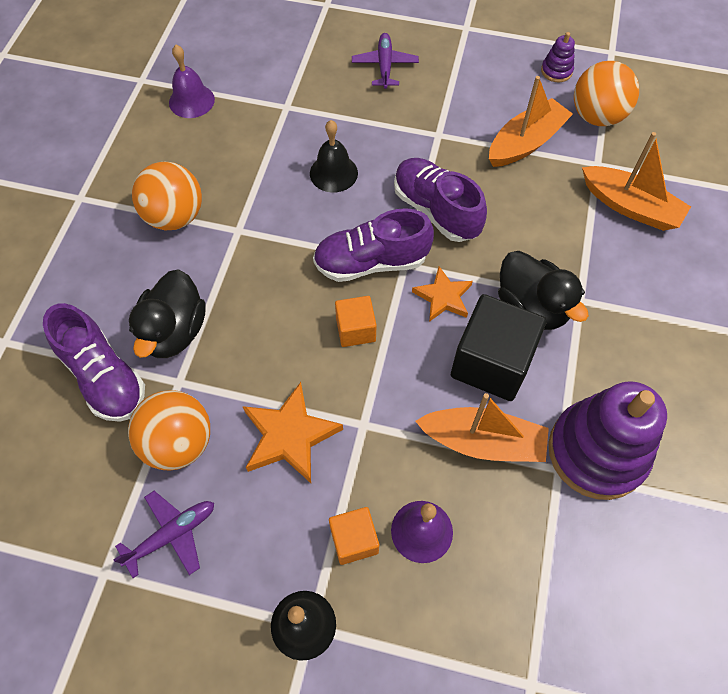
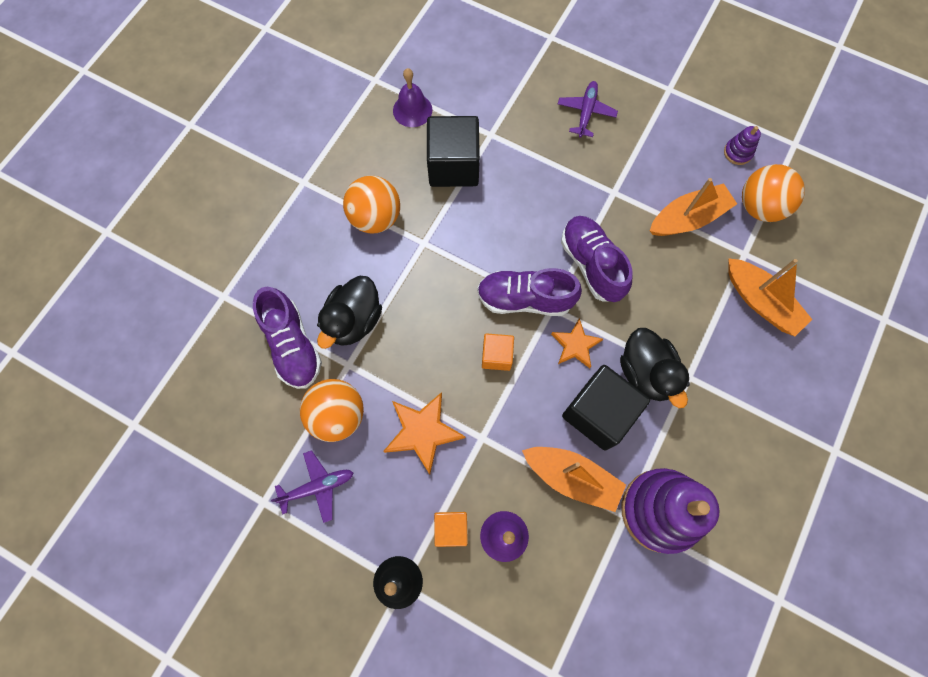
camera: 15 degrees right, 10 degrees up
(252, 145) = (453, 166): none -> black cube
(333, 173) = (515, 208): black bell -> none

